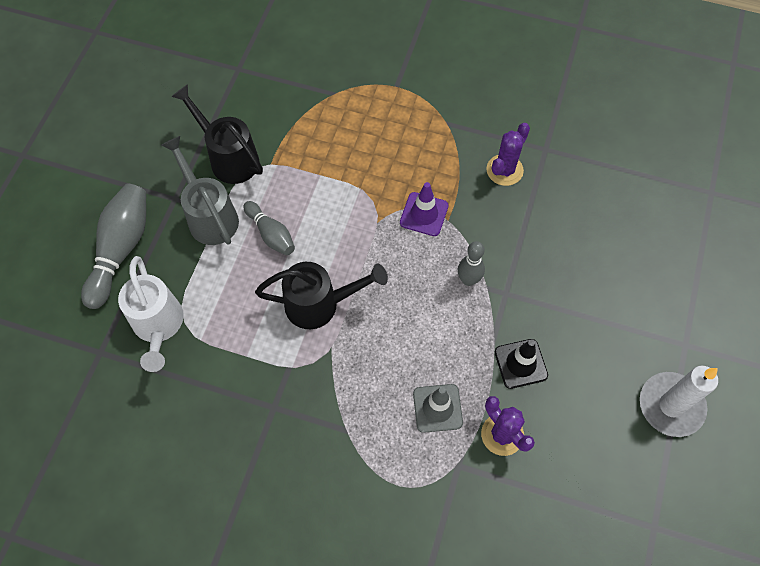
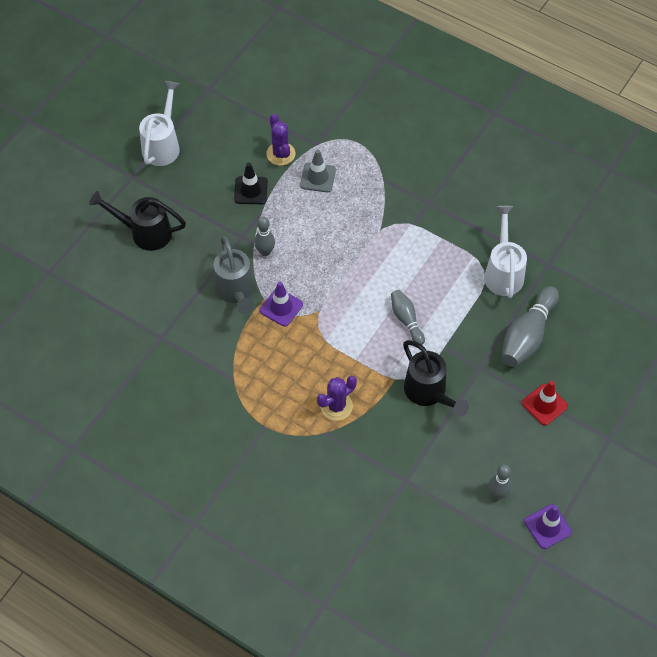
camera: 165 degrees left, 5 degrees down
(88, 59) = (547, 526): none -> purple traffic cone
(96, 174) = (544, 404): none -> red traffic cone
(142, 76) = (497, 494): none -> grey bowling pin
(210, 216) = (453, 346): grey watering can -> grey watering can (236, 291)
(319, 304) = (381, 260): black watering can -> black watering can (145, 232)
(504, 170) = (202, 327): purple cactus -> purple cactus (336, 406)
(671, 405) = (162, 145): white candle -> white watering can

